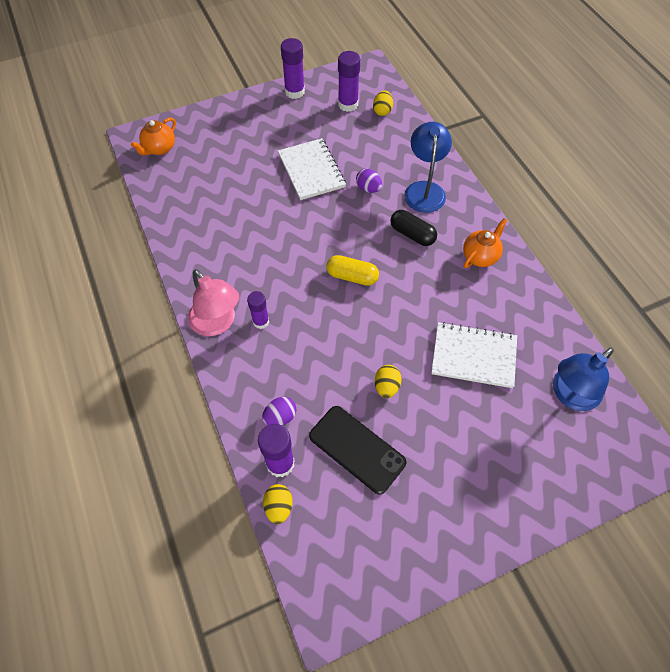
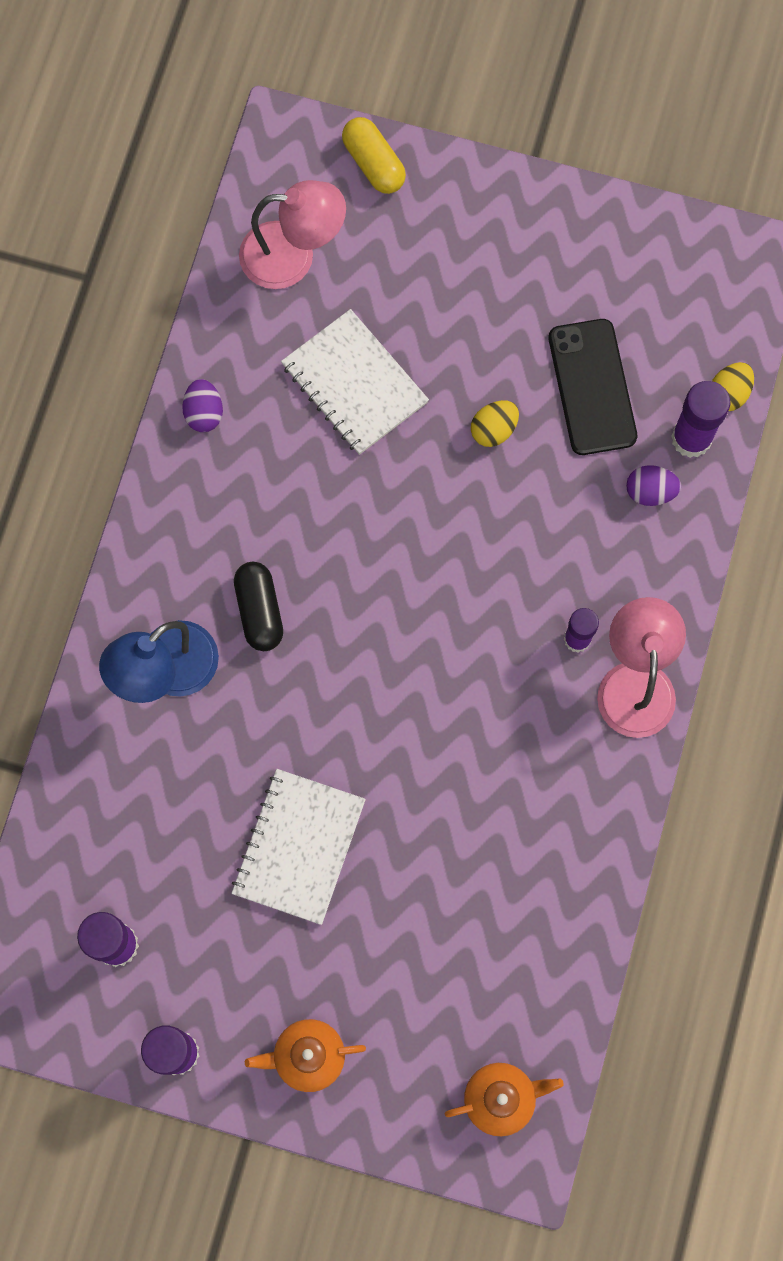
camera: 140 degrees left, 15 degrees up
(352, 276) = (402, 611): yellow capsule -> yellow capsule (373, 164)
(368, 188) = (245, 741): purple egg -> purple egg (204, 413)
(382, 111) = (76, 882): yellow egg -> none
(480, 256) = (203, 504): orange teapot -> orange teapot (308, 1056)
(570, 395) = (293, 256): blue lamp -> pink lamp

